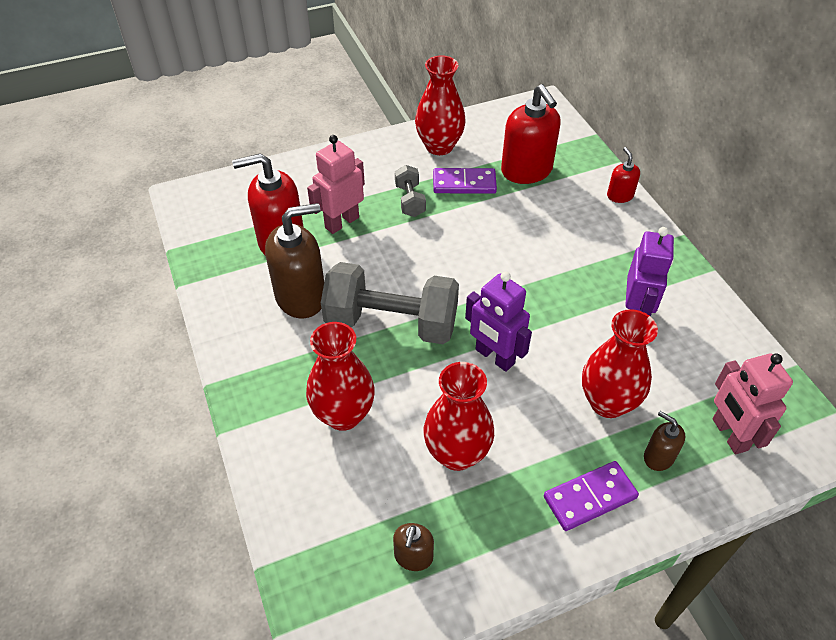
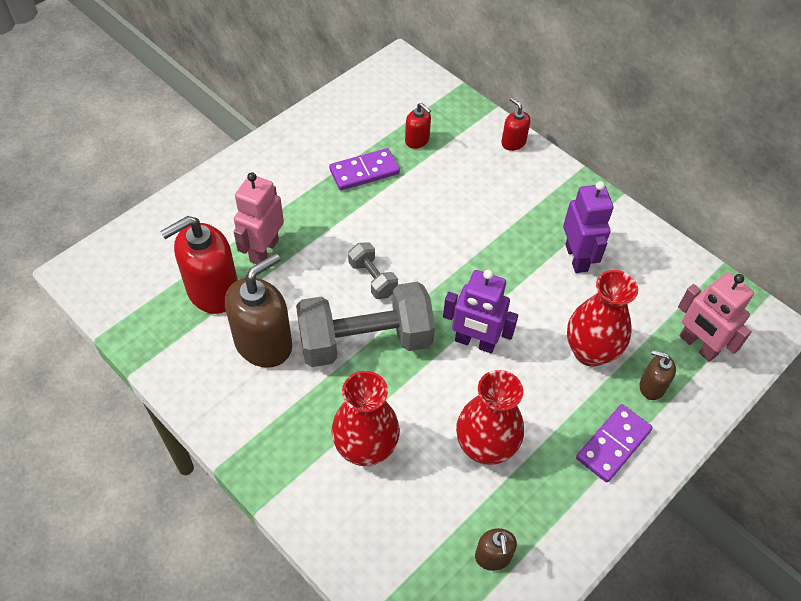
camera: 25 degrees left, 5 degrees up
(410, 200) = (320, 206): grey dumbbell -> grey dumbbell (372, 279)
(439, 146) = (320, 137): red vase -> none
(526, 171) = (417, 140): red soap dispenser -> red soap dispenser, size x0.50

